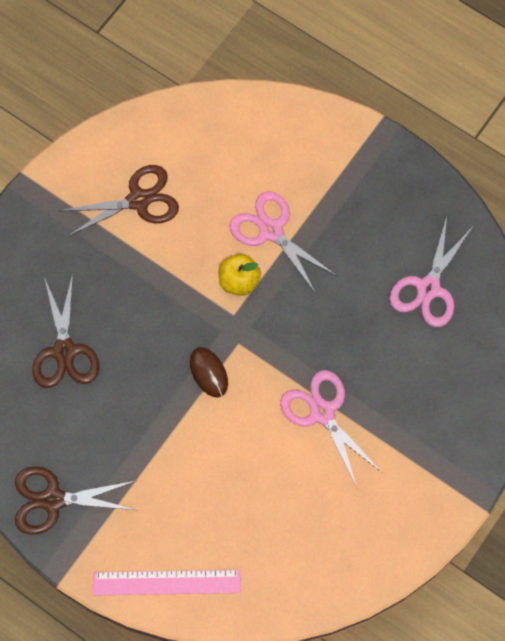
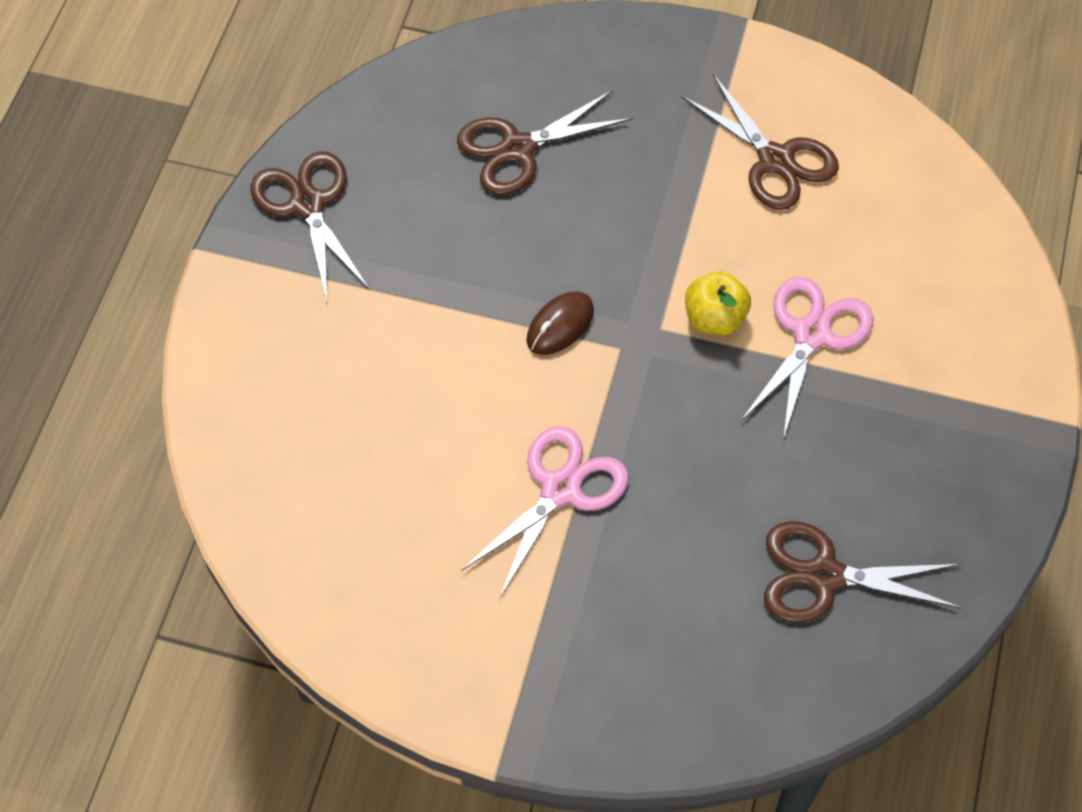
camera: 70 degrees right, 10 degrees down
(166, 582) = (238, 372): pink ruler -> none
(428, 288) = (824, 576): pink scissors -> brown scissors

